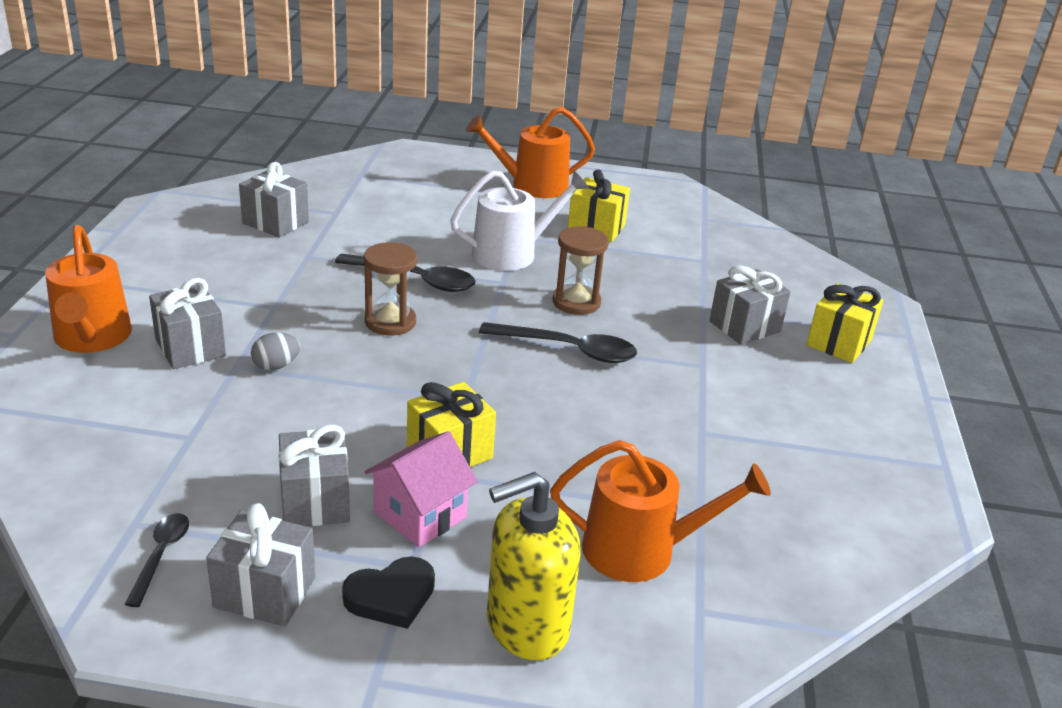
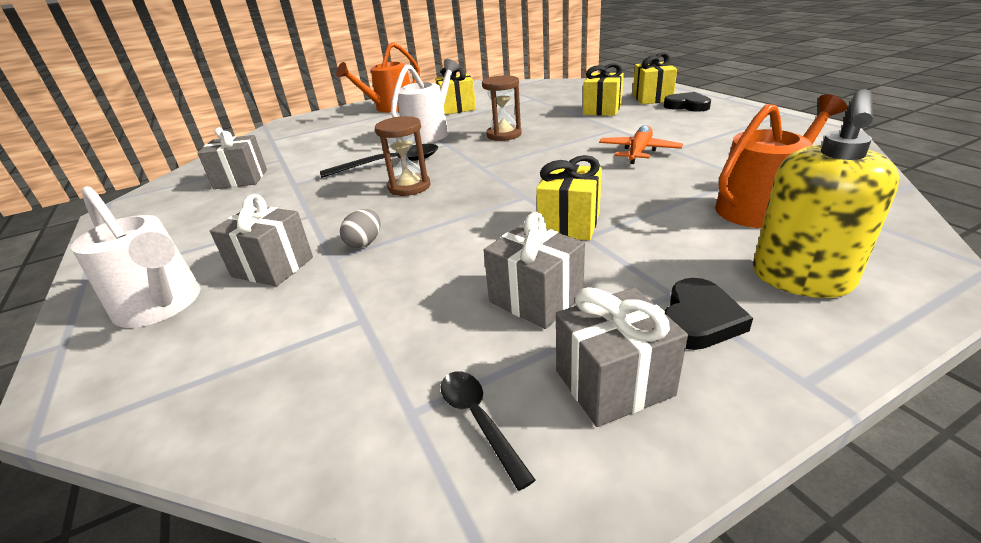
camera: 30 degrees left, 0 degrees up
(92, 338) = (161, 305): orange watering can -> white watering can
(420, 515) = (618, 263): pink house -> none
(568, 350) = (539, 152): black spoon -> none
(663, 413) = (639, 152): none -> orange plane
(744, 326) = (602, 110): grey gift -> yellow gift
(853, 381) = (687, 106): none -> black heart

